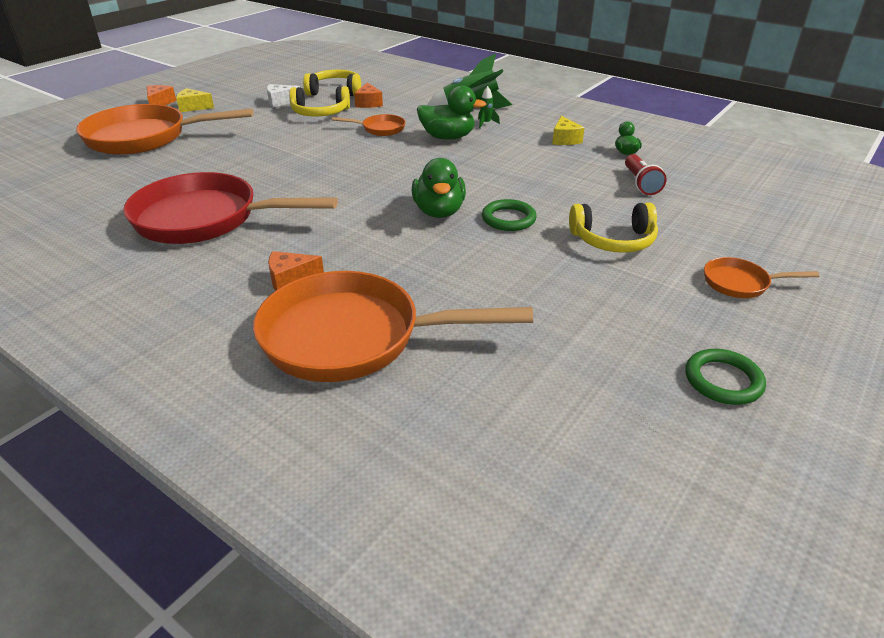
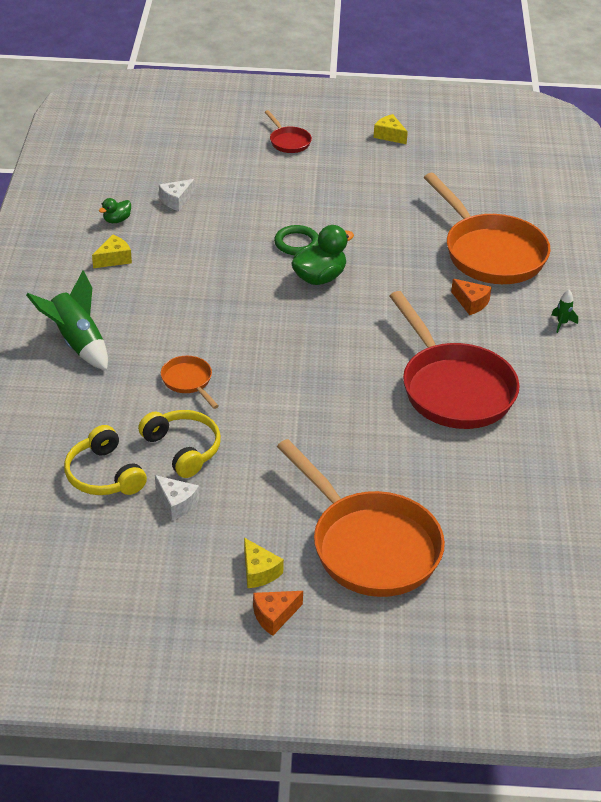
camera: 125 degrees left, 5 degrees up
(368, 103) = (121, 426): orange cheese -> none
(447, 137) = (171, 328): green duck -> none
(485, 123) = (113, 318): green rocket -> green rocket (562, 323)
(613, 240) = (282, 193): yellow headphones -> none
(640, 183) = (176, 200): red flashlight -> white cheese
(723, 380) = (389, 135): green ring -> yellow cheese
(740, 283) = (288, 141): orange pan -> red pan

